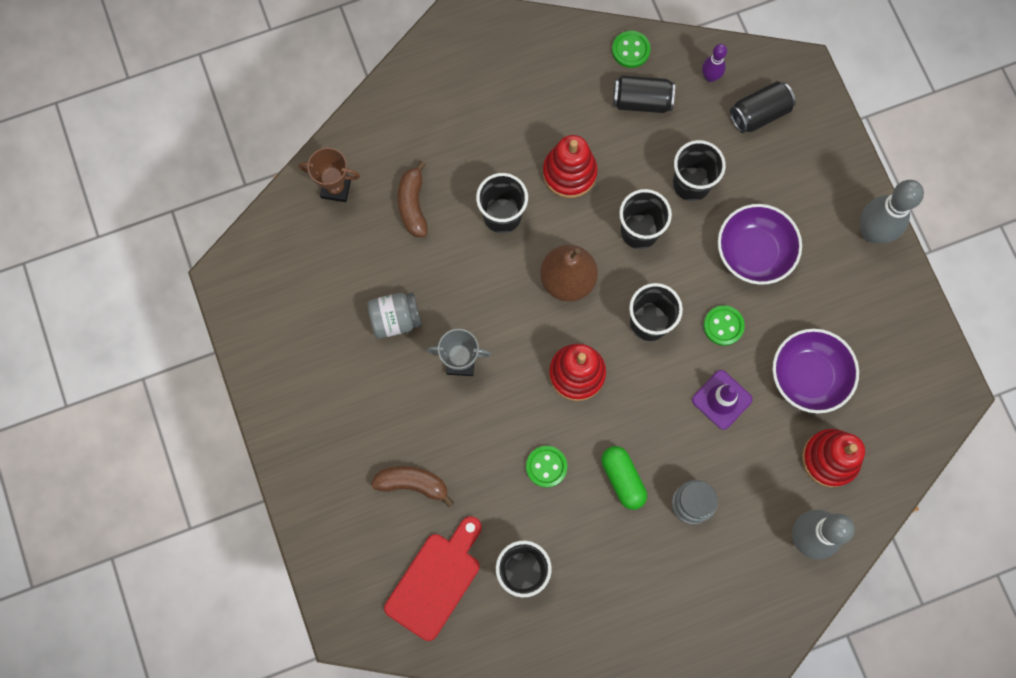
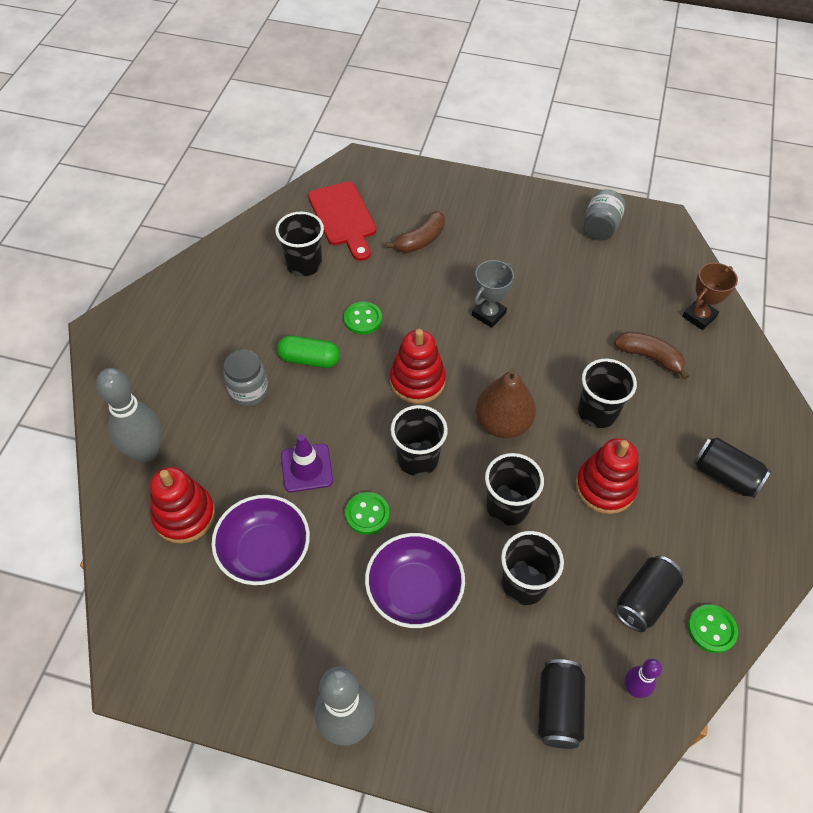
camera: 125 degrees right, 20 degrees down
(395, 319) = (555, 295): grey jar -> grey jar (600, 227)
(494, 96) = (725, 476): none -> black can

